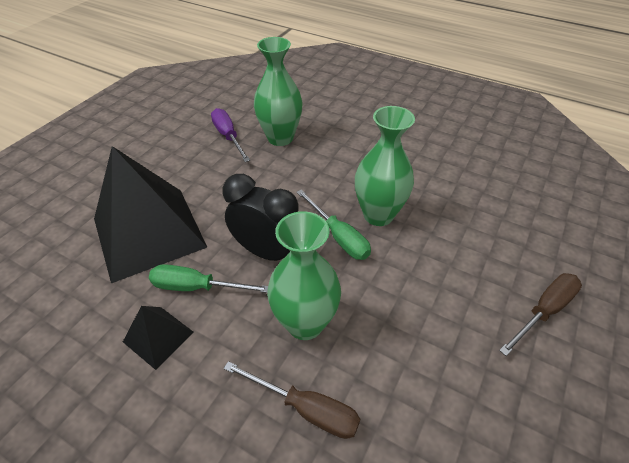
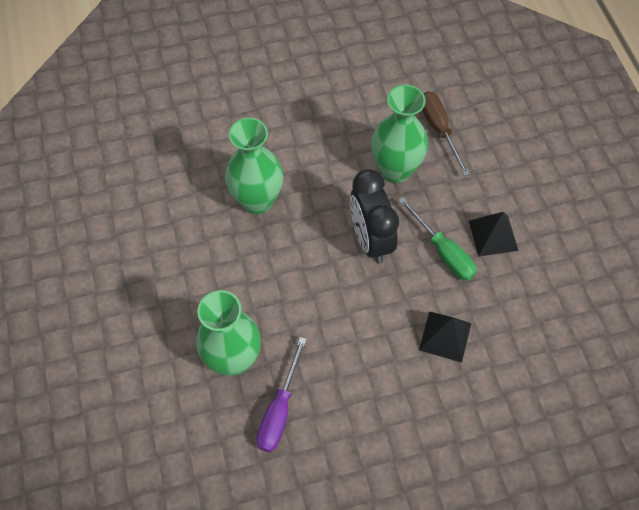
camera: 135 degrees left, 15 degrees up
(149, 232) = (445, 336): black pyramid -> black pyramid, size x0.45
(338, 236) = (307, 208): green screwdriver -> none
(544, 311) = (252, 66): brown screwdriver -> none

